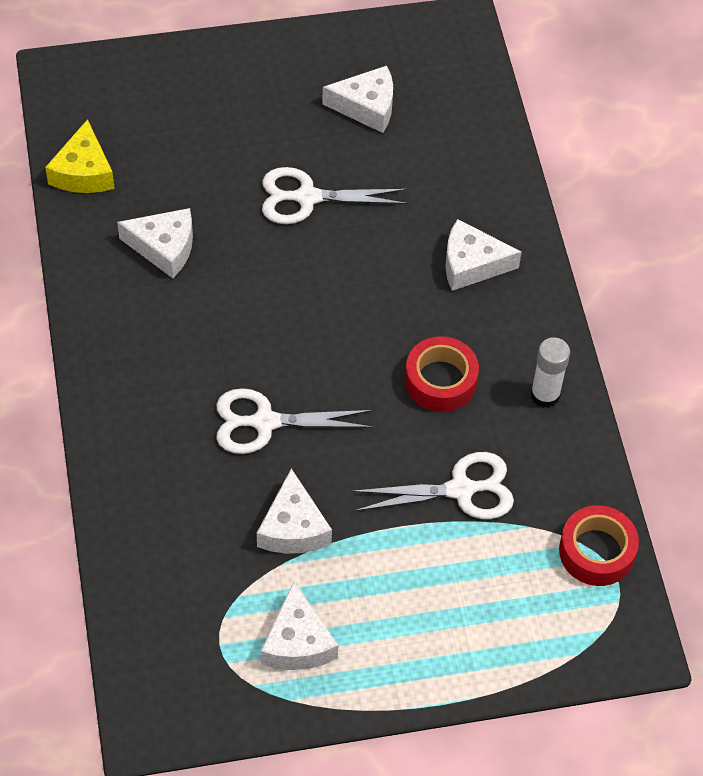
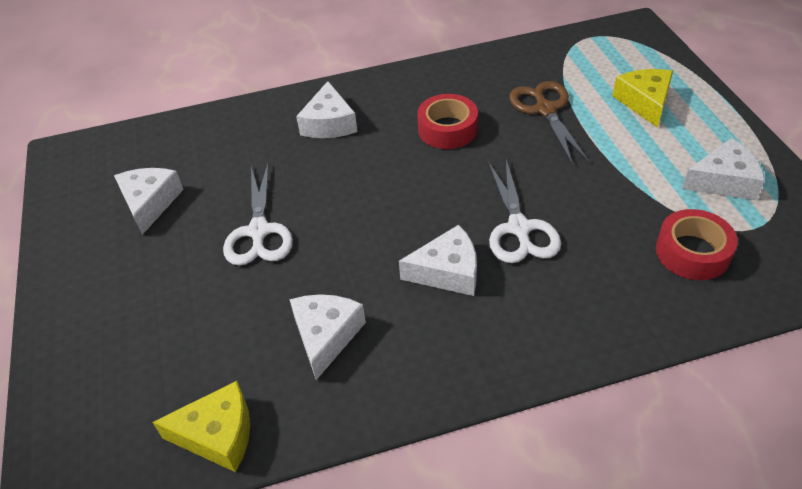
camera: 90 degrees left, 10 degrees down
(293, 527) = (619, 197): white cheese -> white cheese (447, 272)
(457, 605) = (645, 102): none -> yellow cheese
(461, 490) = (545, 110): white scissors -> brown scissors
(545, 395) = (447, 77): white glue stick -> none
(596, 551) = (571, 46): red tape -> red tape (692, 252)

